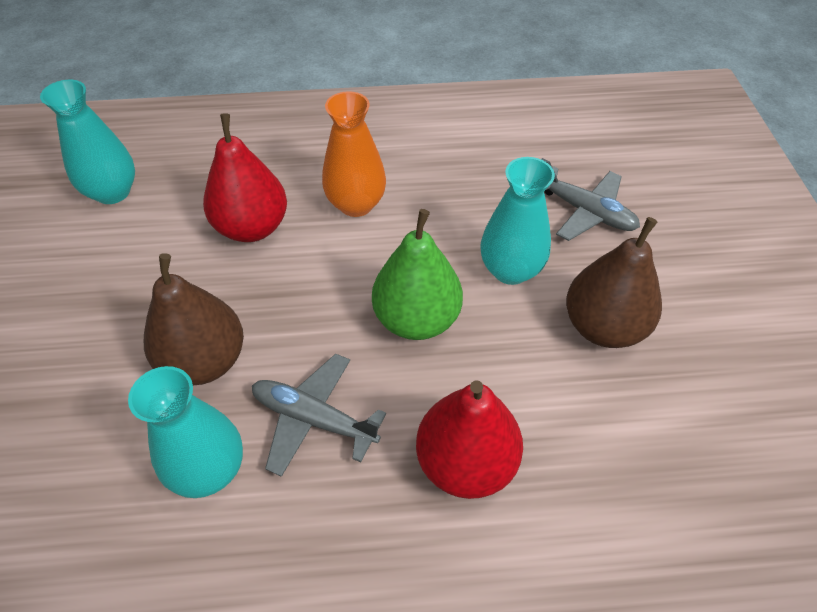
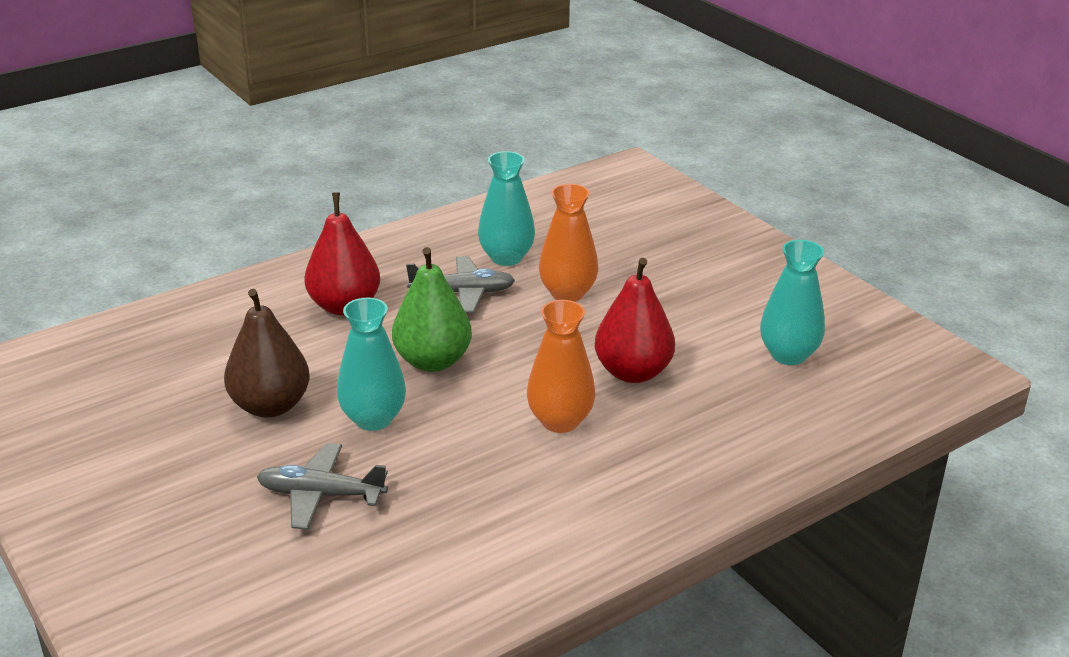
camera: 150 degrees right, 20 degrees down
(205, 361) = (567, 293): brown pear -> orange vase

